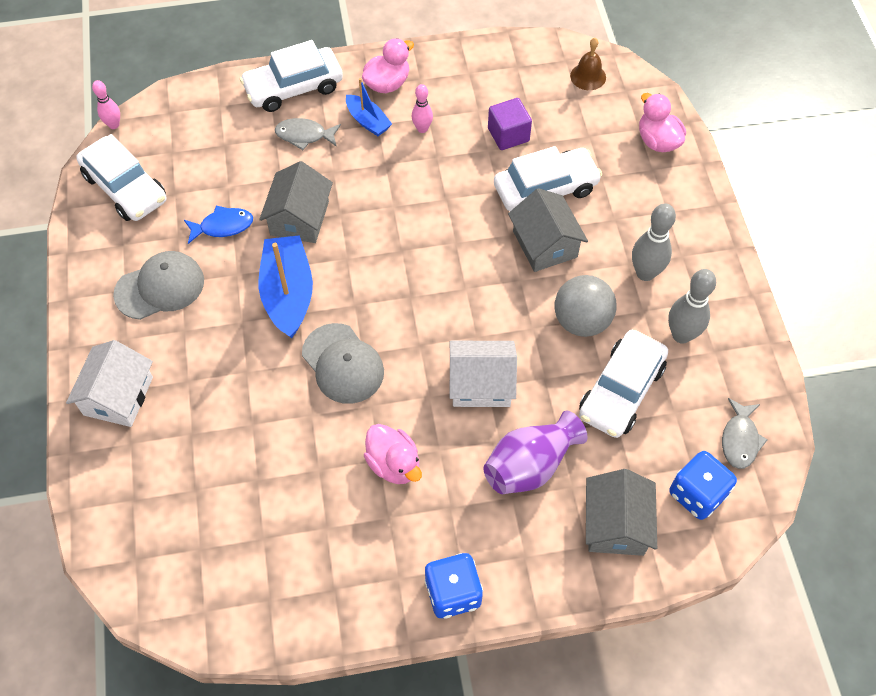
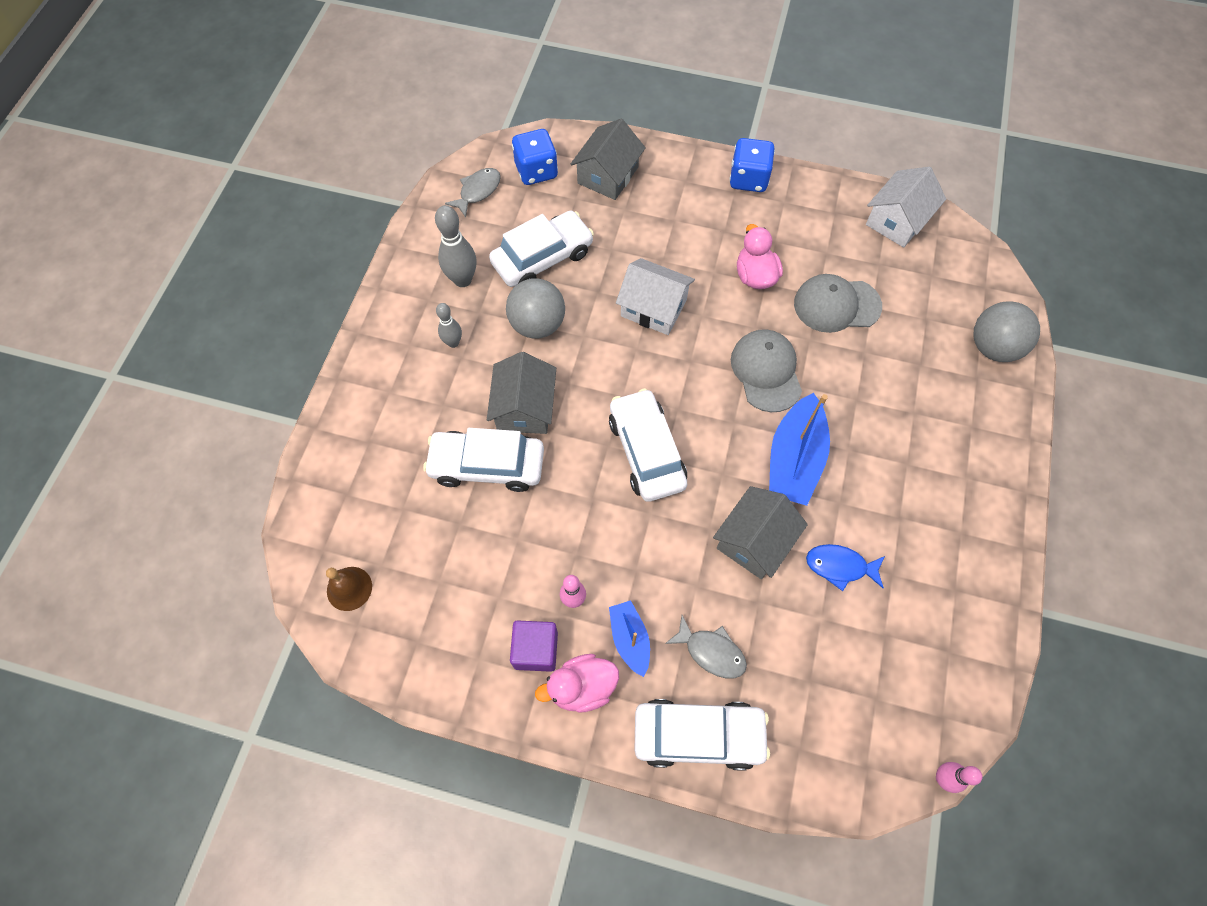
camera: 155 degrees left, 5 degrees up
(117, 485) = (993, 347): none -> grey ball
(118, 396) = (982, 424): white house -> white house (897, 220)
(125, 188) = (941, 668): white car -> white car (646, 451)
(160, 287) = (923, 520): grey cap -> grey cap (836, 305)
(508, 135) = (485, 548): purple cube -> purple cube (536, 650)
(530, 465) = (648, 235): purple vase -> none
(645, 273) = (453, 343): grey bowling pin -> grey bowling pin, size x0.61
(657, 141) = (339, 471): pink duck -> none

